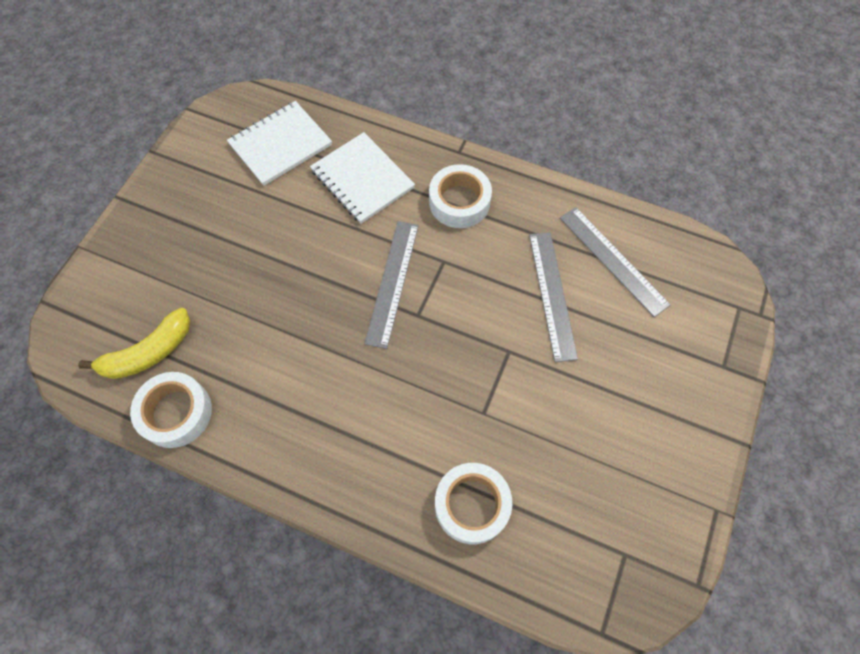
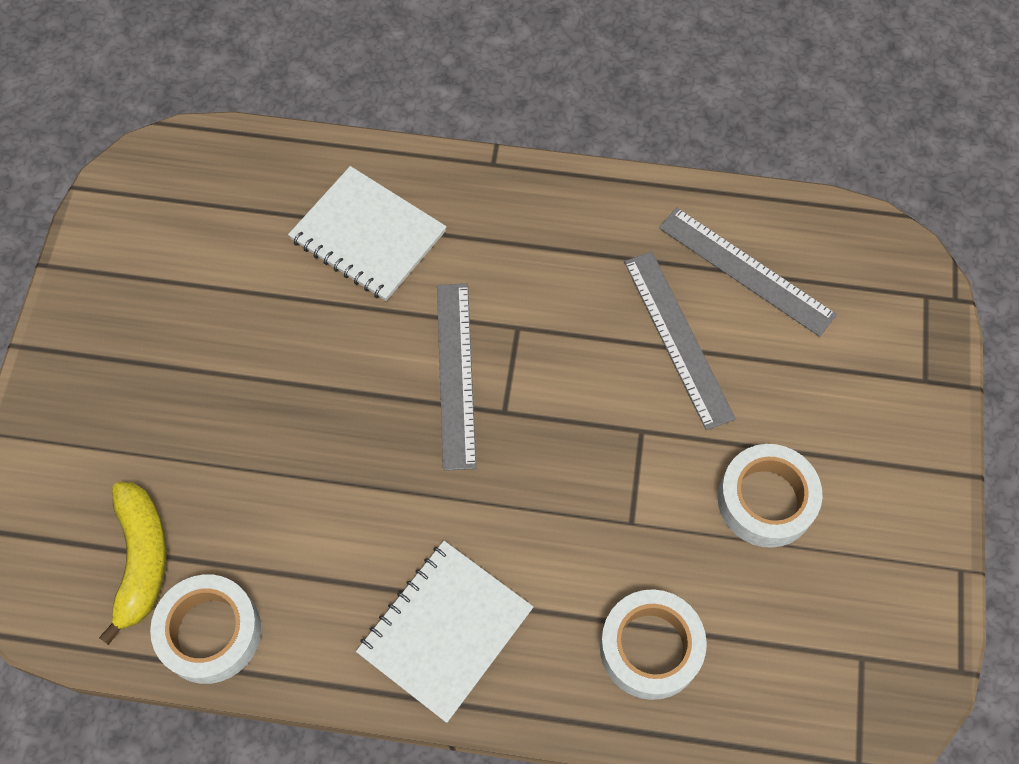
camera: 15 degrees left, 0 degrees up
(148, 353) = (142, 560): yellow banana -> yellow banana turned 45 degrees counterclockwise
(280, 145) = (233, 211): white notebook -> white notebook (445, 631)
(459, 202) = (515, 237): white tape -> white tape (766, 500)

